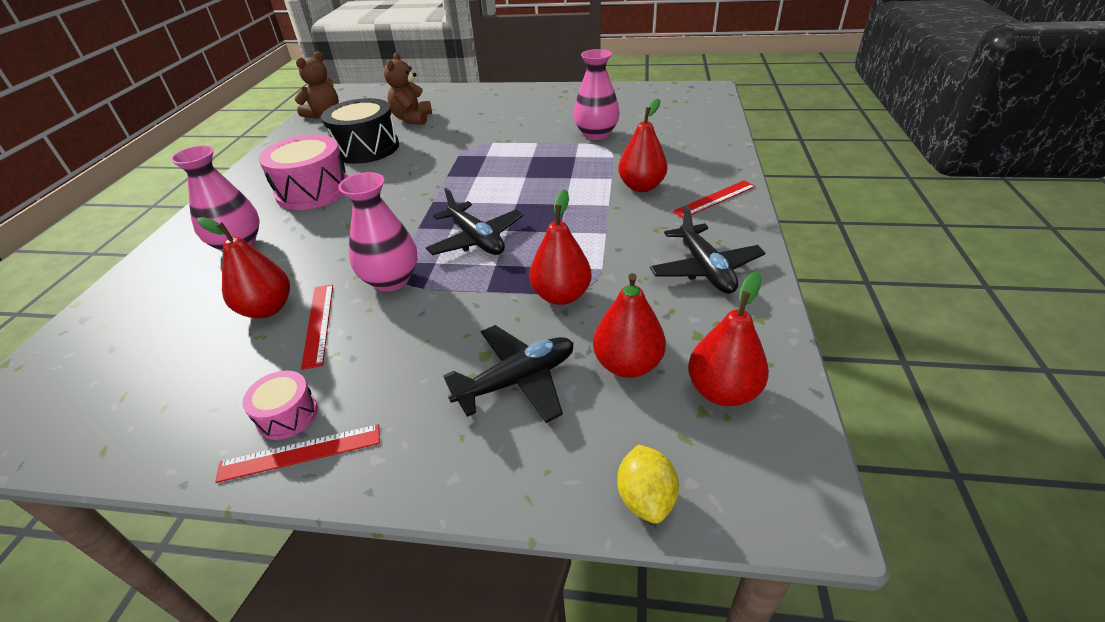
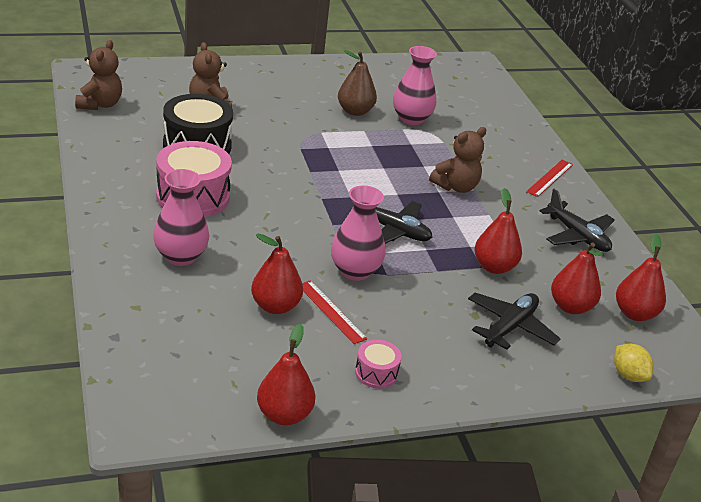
camera: 30 degrees left, 5 degrees down
(300, 453) = (409, 391): red ruler -> none
(543, 126) = (355, 111): none -> brown pear
(590, 200) = (456, 187): none -> brown teddy bear
(641, 187) = (487, 171): red pear -> red pear (284, 415)

